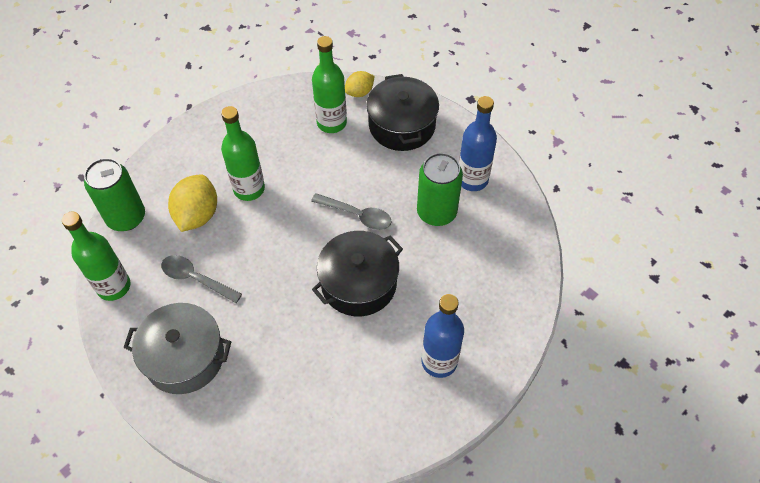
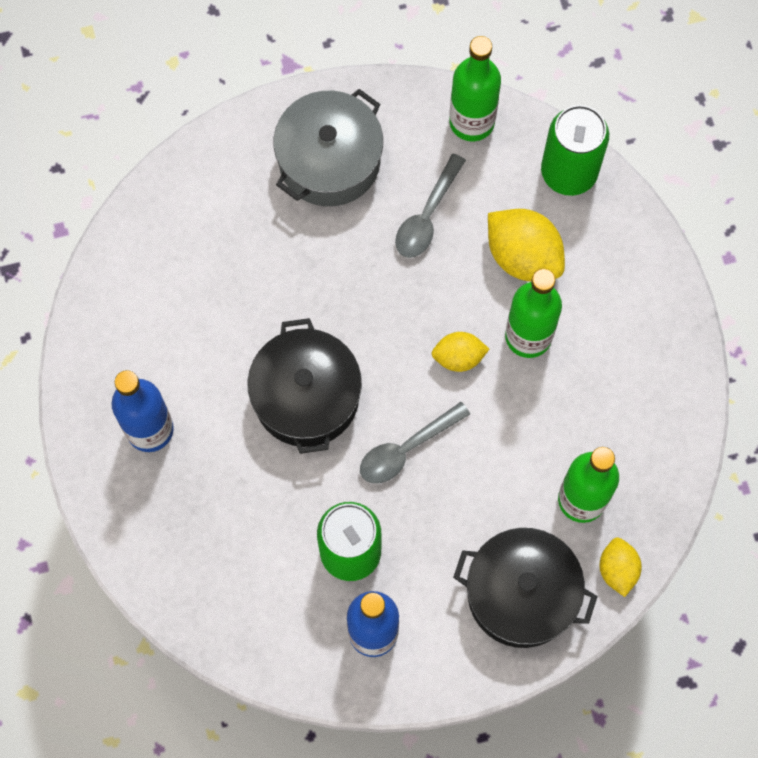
camera: 120 degrees right, 15 degrees up
(196, 279) = (427, 215): grey spoon -> grey spoon turned 150 degrees clockwise
(283, 217) = (458, 357): none -> yellow lemon

